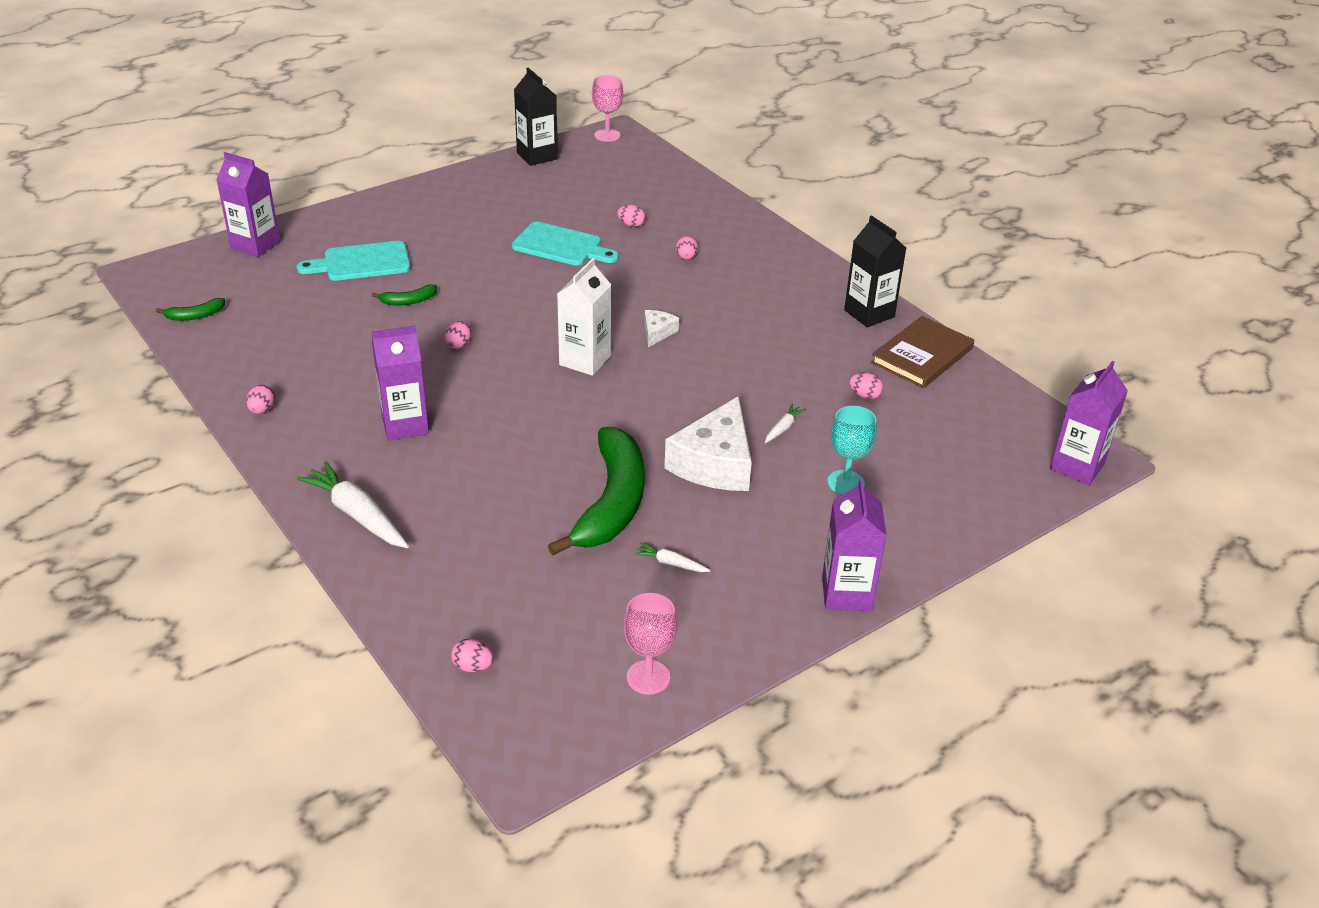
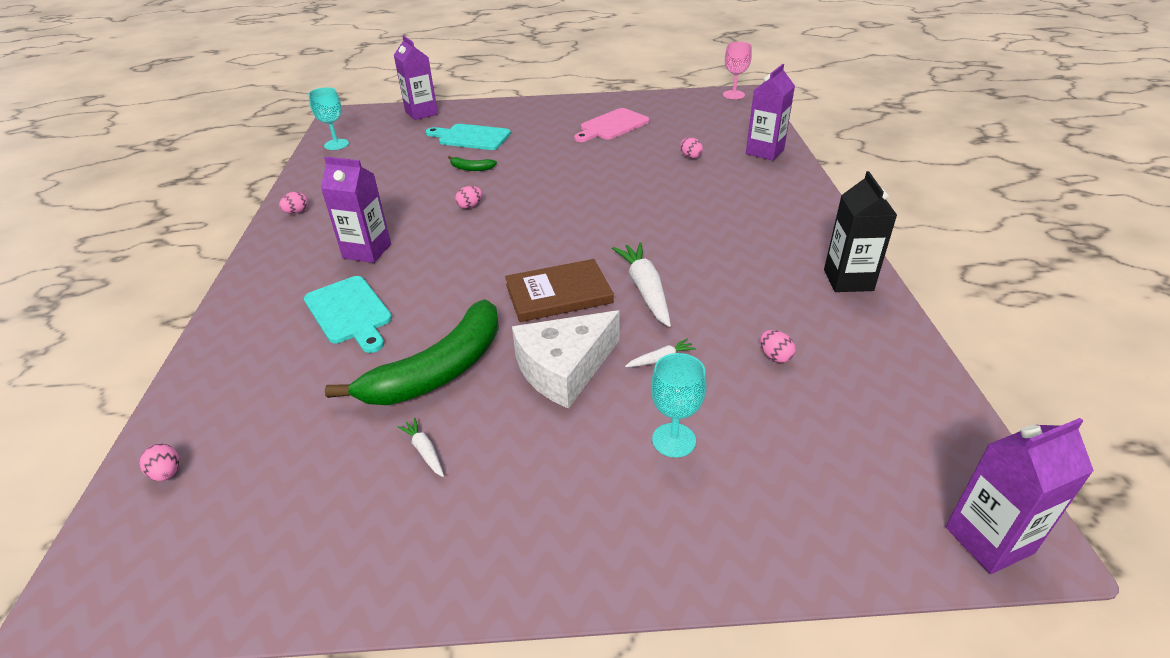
camera: 35 degrees right, 0 degrees up
(195, 316) = (336, 144): green banana -> turquoise goblet
(357, 514) = (256, 305): white carrot -> white carrot (645, 289)
(512, 207) = (612, 126): none -> pink cutting board
(537, 156) = (666, 98): black carton -> none
(561, 246) = (620, 158): turquoise cutting board -> turquoise cutting board (349, 312)
(585, 360) = (547, 244): white carton -> none
(648, 677) = (275, 565): pink goblet -> none
(657, 332) = (629, 240): white cheese -> none
(686, 258) = (712, 190): pink egg -> none
(846, 593) = (557, 572): purple carton -> purple carton (764, 151)
(922, 355) = (874, 337): brown book -> brown book (558, 294)

